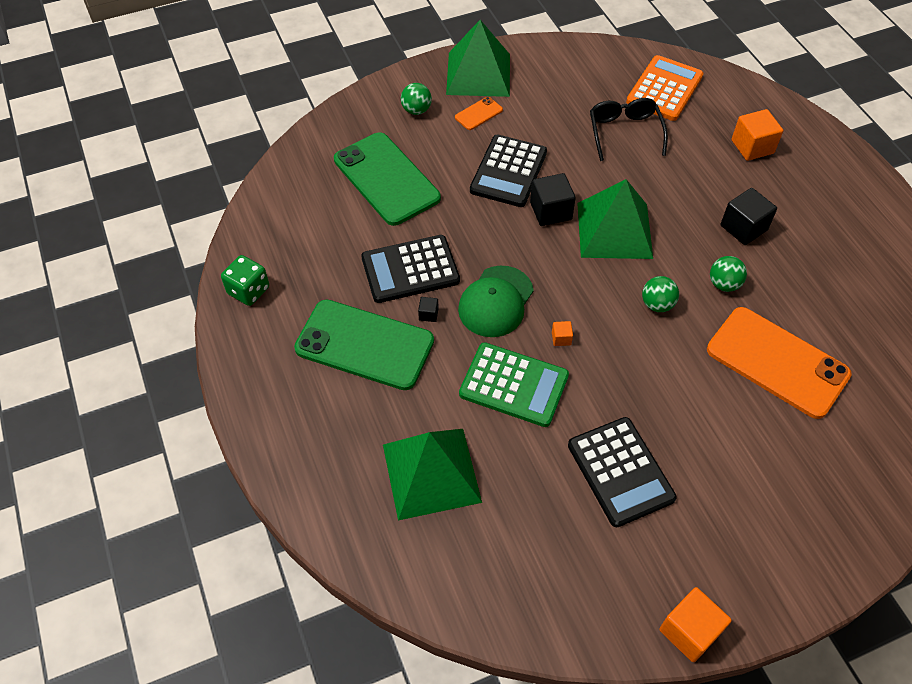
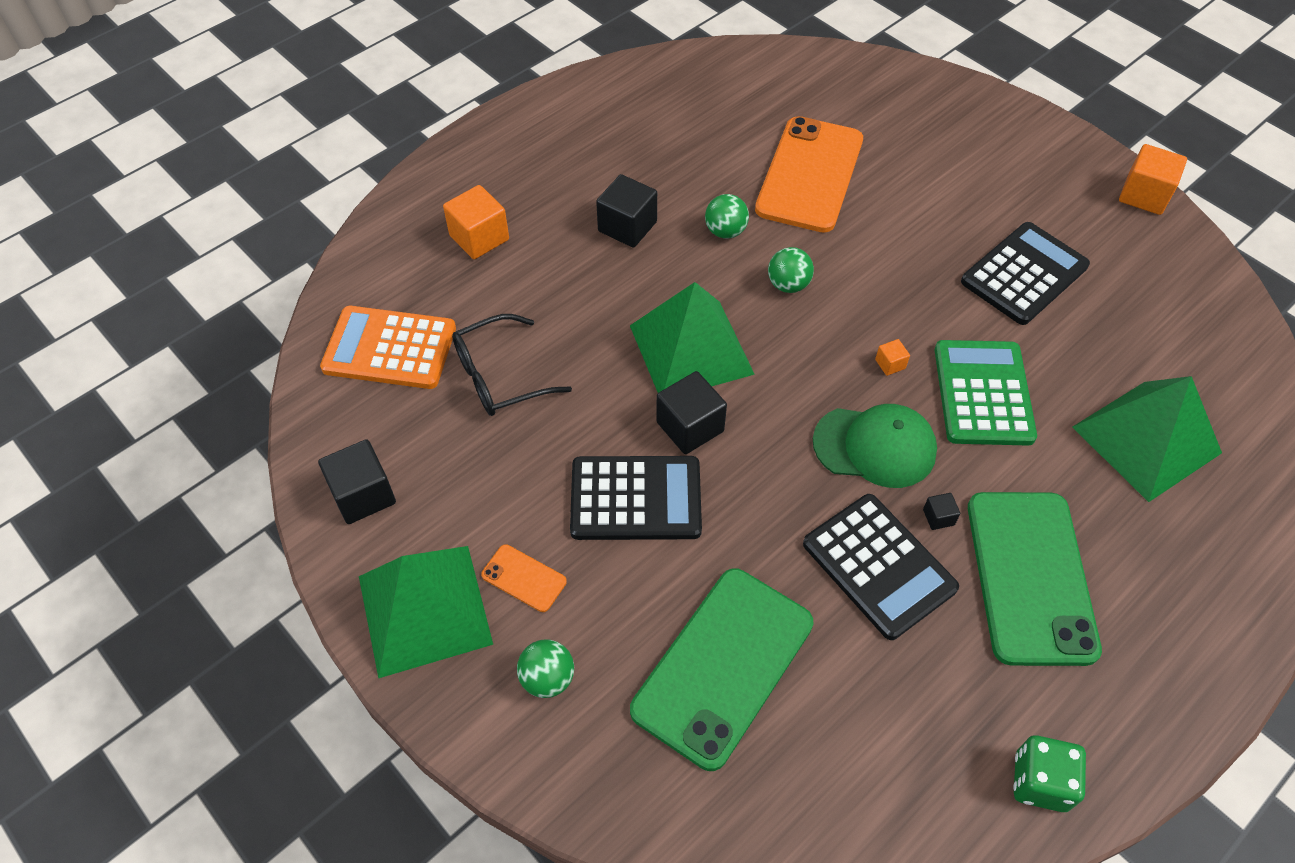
camera: 110 degrees left, 0 degrees up
(560, 63) = (363, 495): none -> black cube

